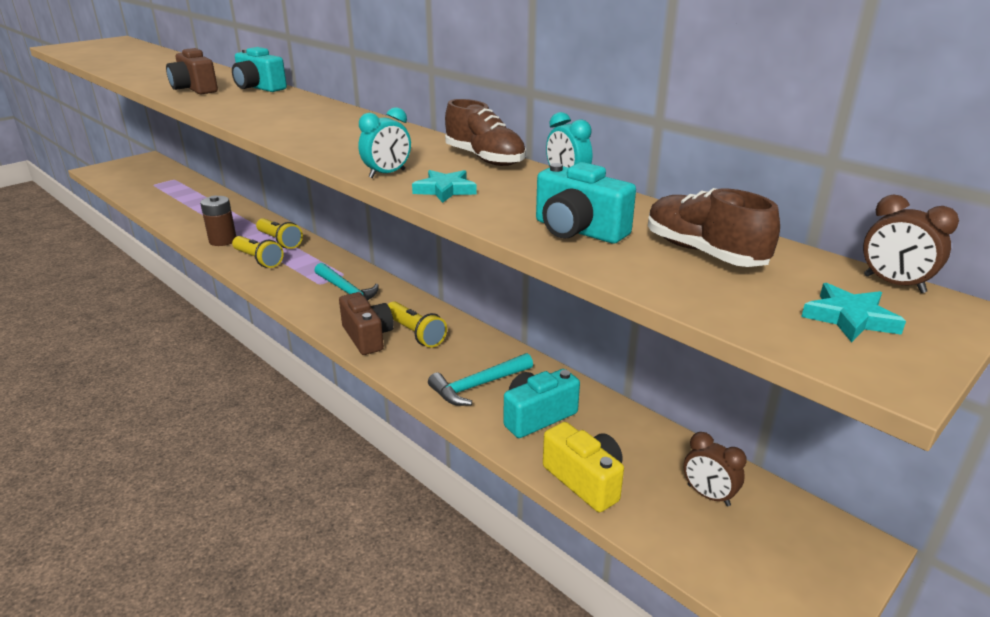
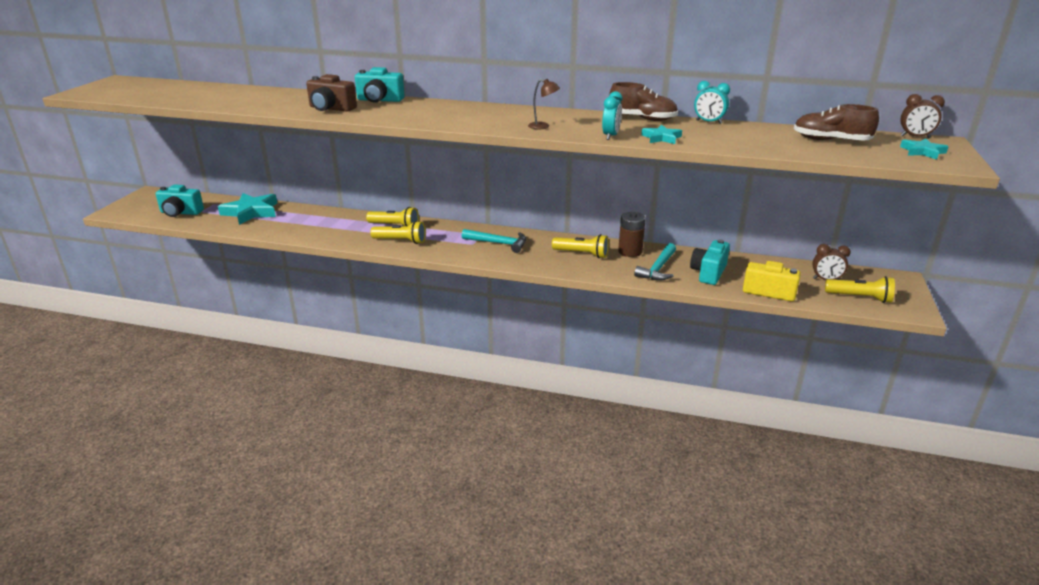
camera: 30 degrees left, 0 degrees up
(187, 194) = (251, 212): none -> turquoise star
(223, 240) = (348, 236): brown battery -> brown battery (630, 251)
(340, 146) = (543, 126): none -> brown lamp
(367, 337) = (556, 263): brown camera -> none
(578, 231) = (764, 143): turquoise camera -> turquoise camera (180, 213)
(727, 553) = (860, 297): none -> yellow flashlight

